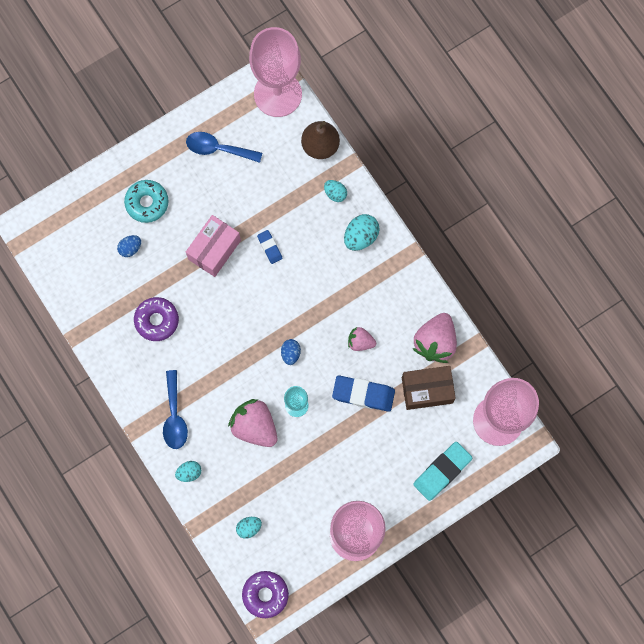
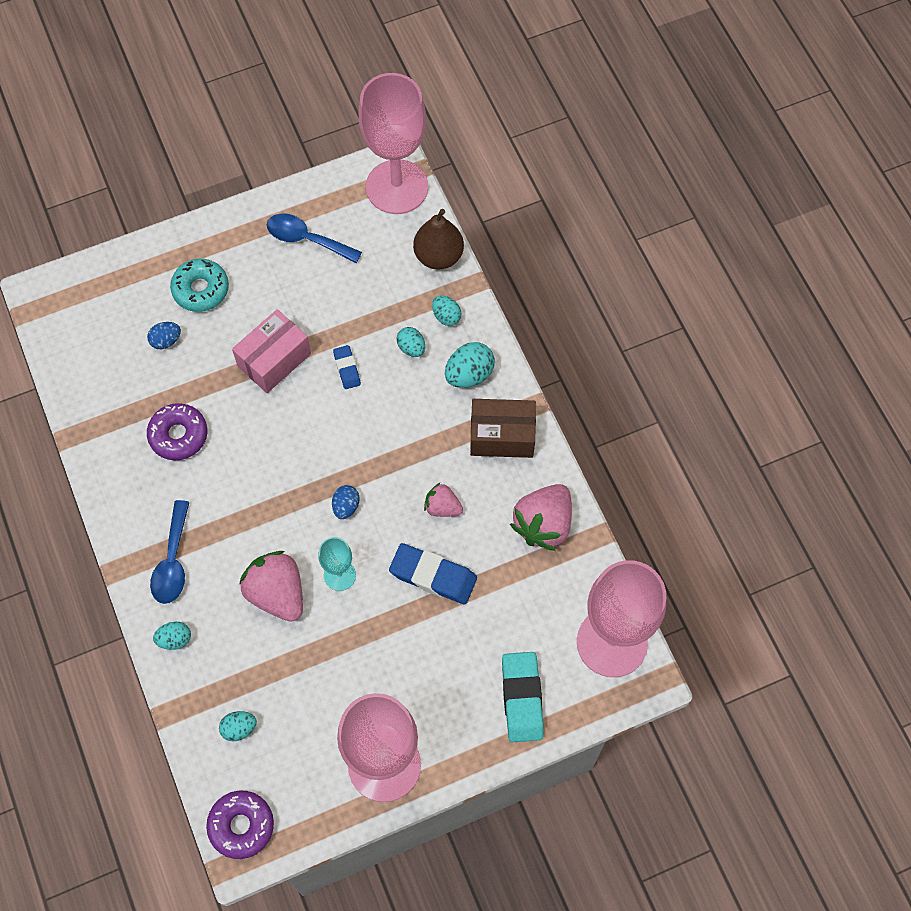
camera: 10 degrees right, 10 degrees down
(314, 223) = (411, 348): none -> turquoise egg
(427, 390) = (521, 585): brown box -> brown box (502, 436)
(442, 471) = (522, 698): turquoise eraser -> turquoise eraser turned 60 degrees counterclockwise

